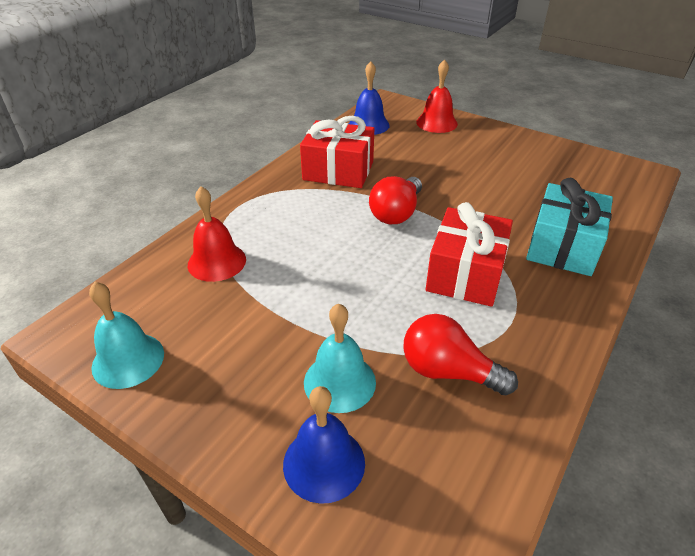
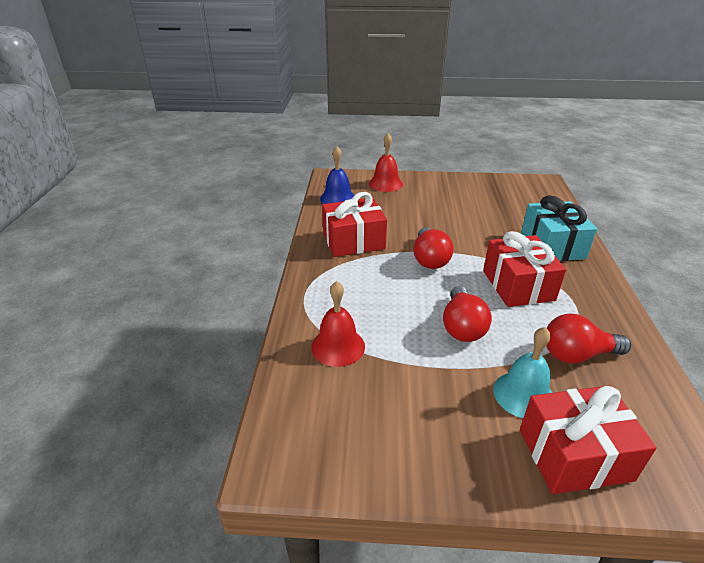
camera: 30 degrees left, 5 degrees down
(128, 360) = (355, 457): turquoise bell -> none
(324, 463) = (574, 454): blue bell -> red gift
(353, 291) = (462, 326): none -> red light bulb

